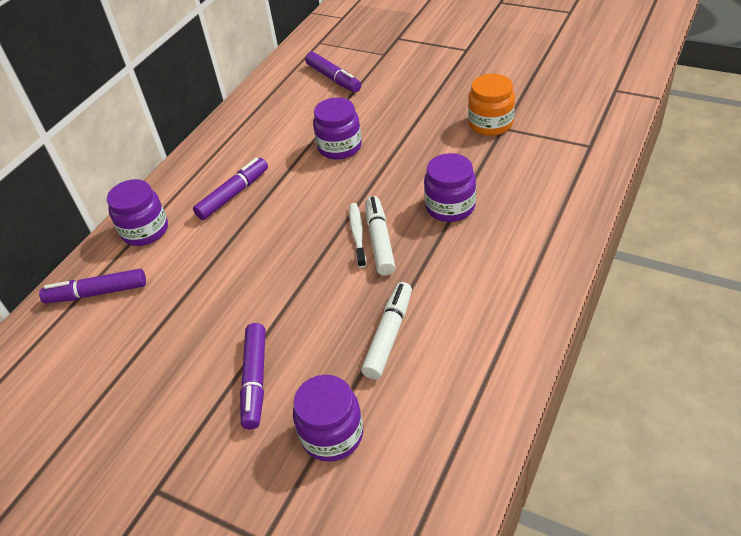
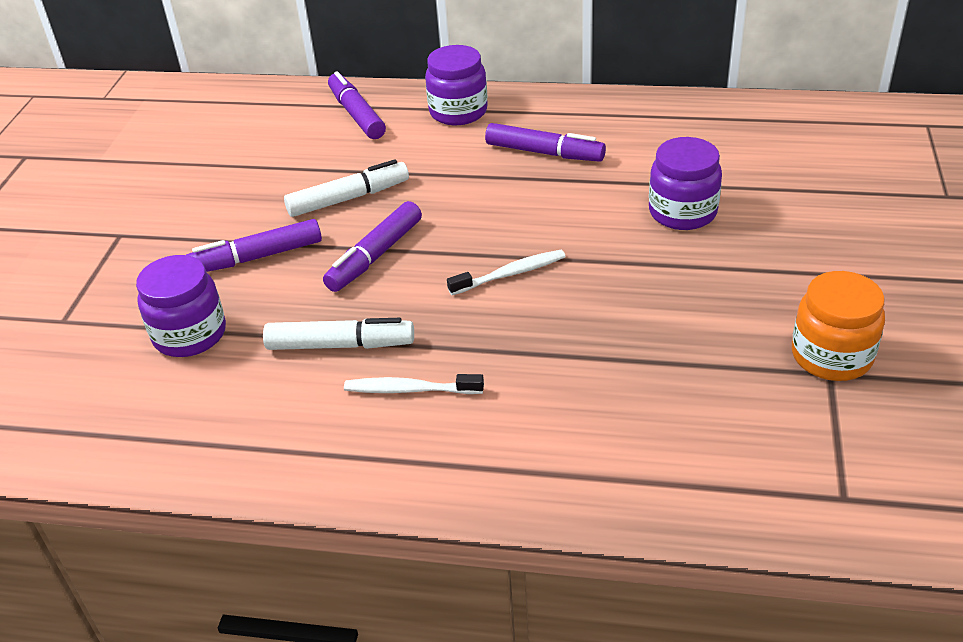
camera: 70 degrees right, 5 degrees down
(333, 78) = (842, 163): purple marker -> purple marker (375, 256)
(380, 241) = (505, 297): white marker -> white marker (349, 198)
(450, 207) = (601, 350): purple jar -> none
(450, 302) = (410, 389): none -> white toothbrush

